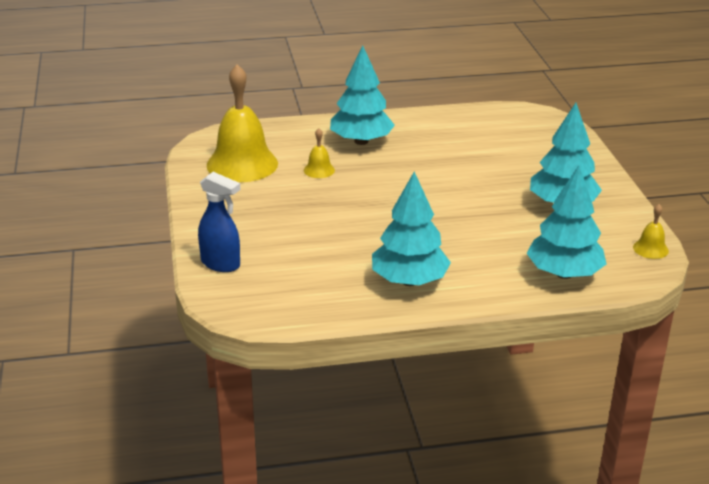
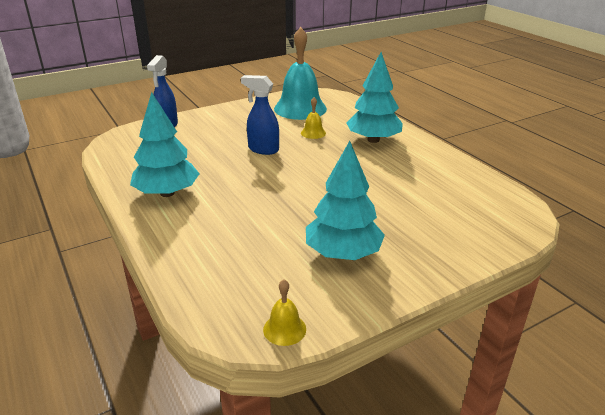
camera: 70 degrees right, 0 degrees up
(242, 164) = (300, 108): yellow bell -> turquoise bell
(340, 207) = (263, 149): none -> blue spray bottle
(564, 274) = (206, 271): turquoise tree -> none

